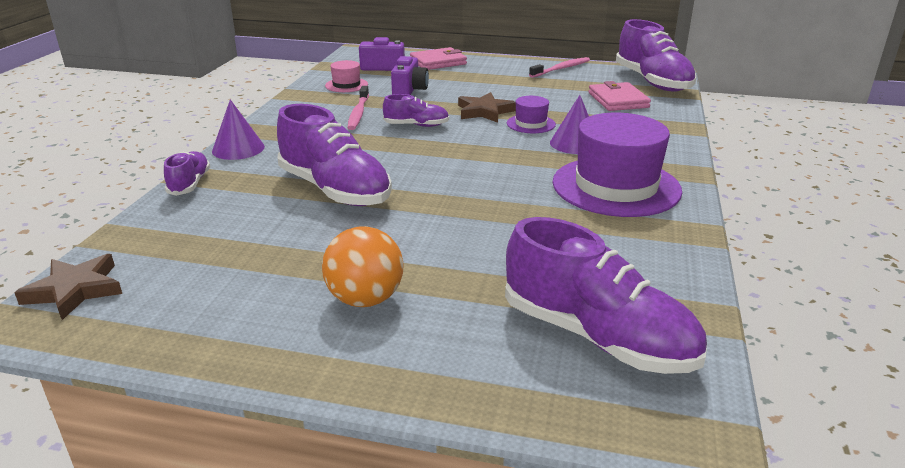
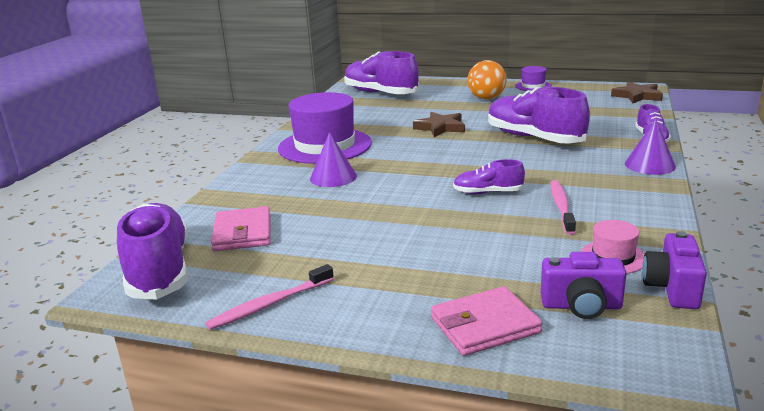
camera: 175 degrees left, 5 degrees down
(409, 90) = (513, 246): purple camera -> purple camera (672, 288)
(484, 111) = (412, 212): brown star -> brown star (440, 127)
(531, 124) = (365, 197): purple hat -> purple hat (533, 86)

